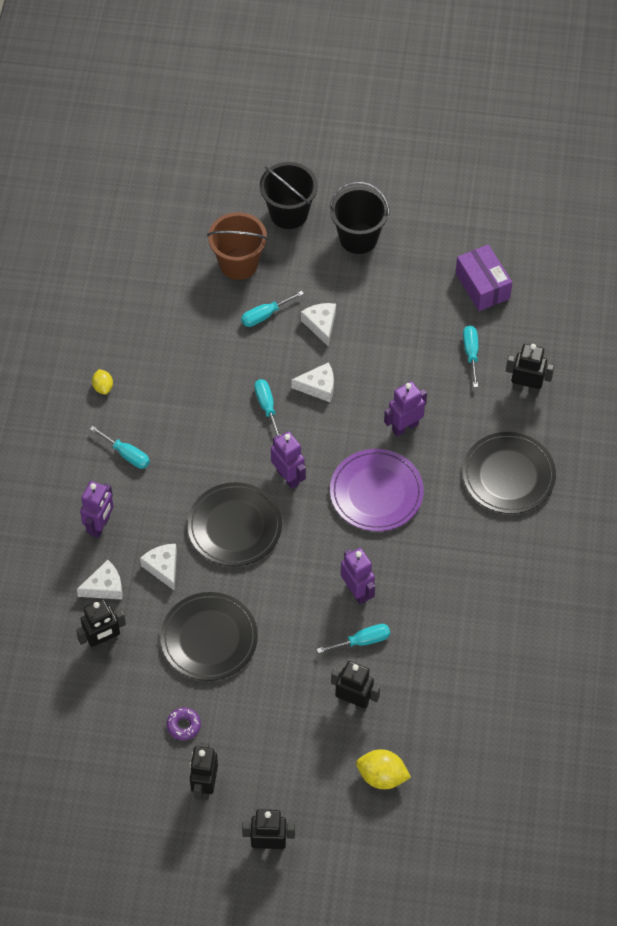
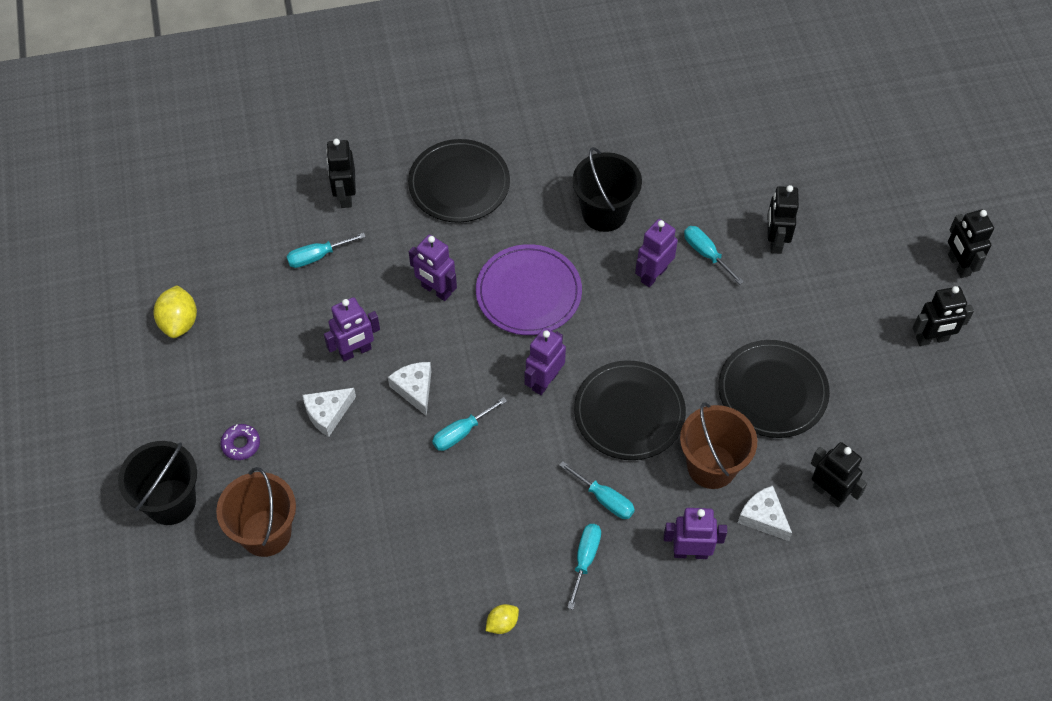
camera: 110 degrees left, 0 degrees up
(163, 567) = (711, 466): white cheese -> brown bucket
(183, 725) = (880, 380): purple donut -> purple donut (241, 444)
(265, 315) = (334, 477): turquoise screwdriver -> turquoise screwdriver (604, 499)
(358, 238) = (188, 413): black bucket -> black bucket (604, 213)
(369, 356) = (355, 351): none -> purple robot
(382, 776) = (838, 196): yellow lemon -> yellow lemon (179, 322)
(482, 286) = (221, 270): purple box -> none

